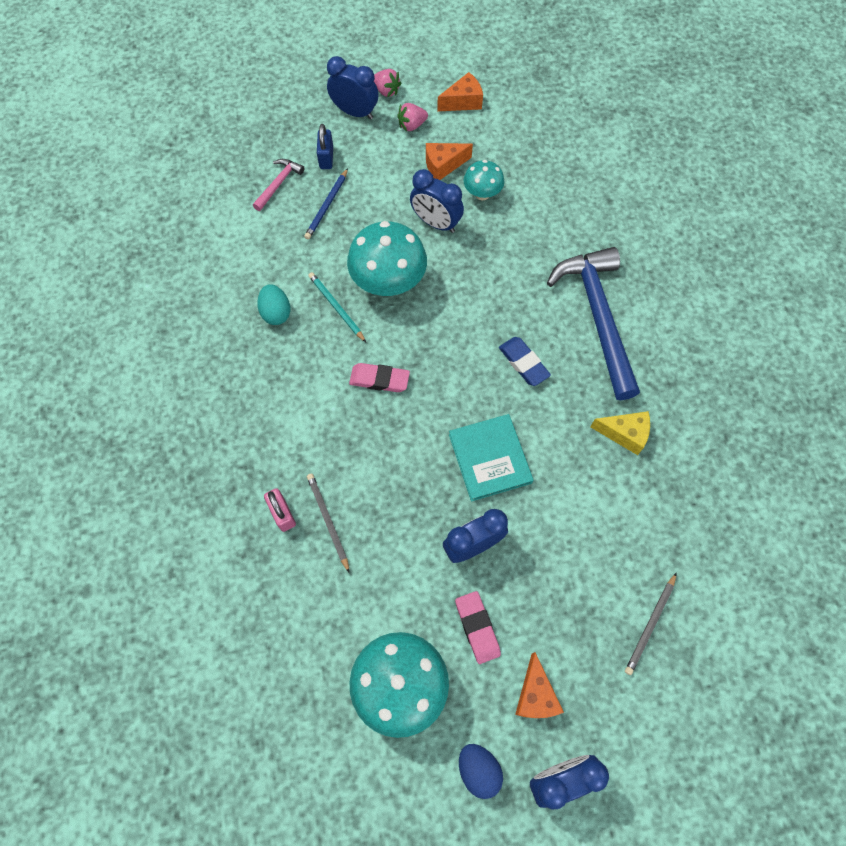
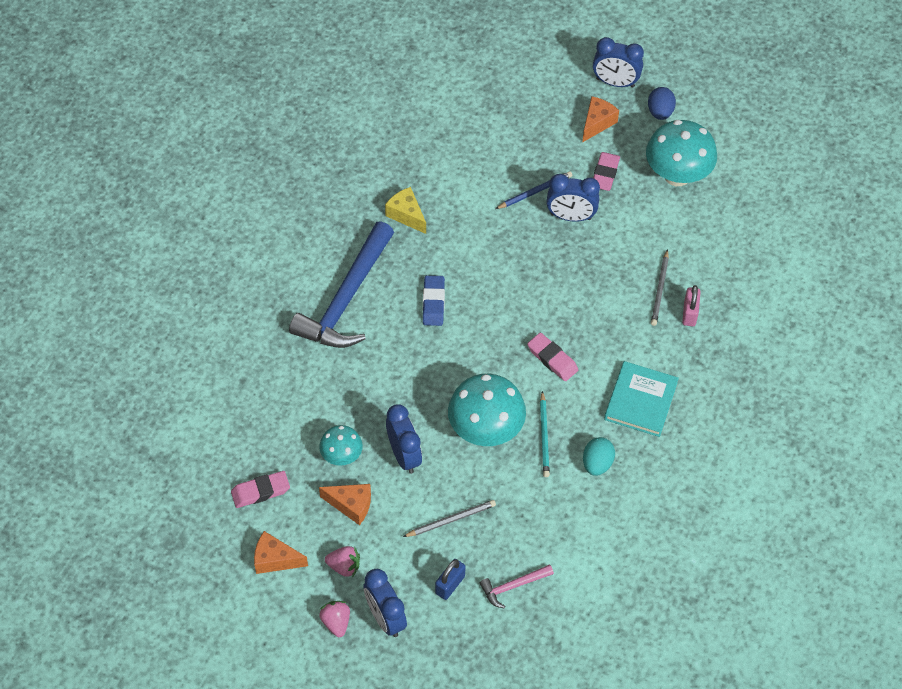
camera: 145 degrees left, 10 degrees down
(327, 206) = (485, 534): blue pencil -> blue pencil (535, 192)
(489, 458) = (515, 258): turquoise book -> turquoise book (640, 401)
(516, 135) = (260, 491): none -> pink eraser
(650, 625) = (495, 112): grey pencil -> grey pencil (451, 520)

